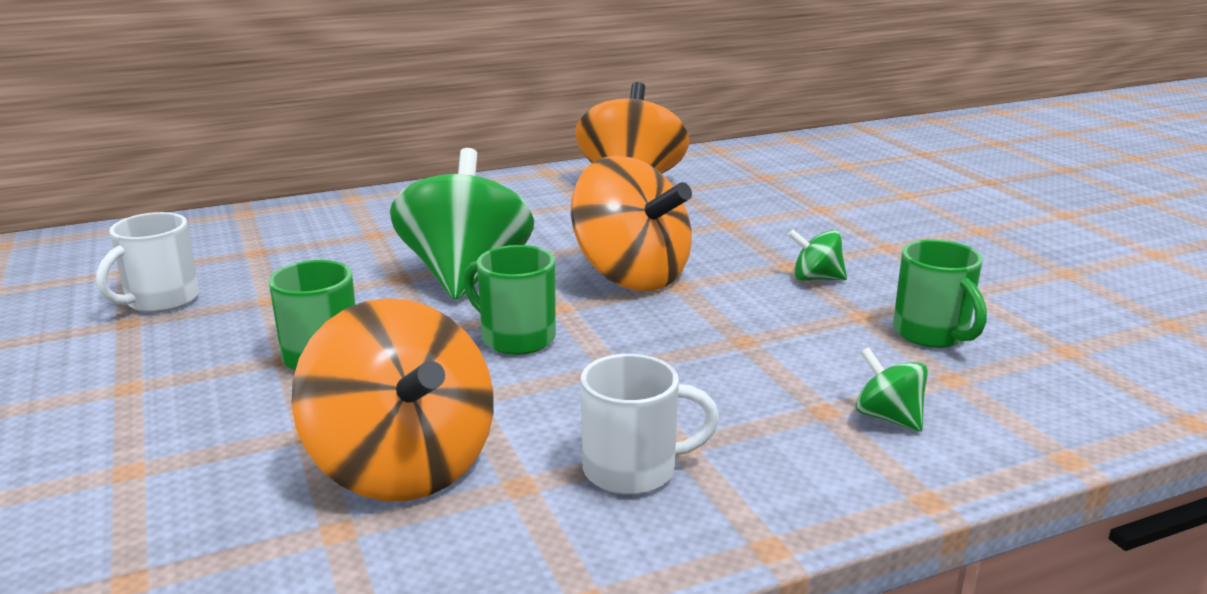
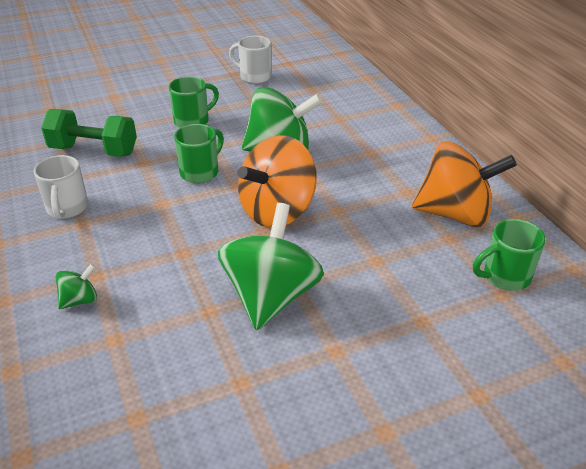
camera: 90 degrees right, 15 degrees up
(402, 466) = (94, 150): orange spinning top -> green dumbbell
(816, 278) = (271, 296): green spinning top -> green spinning top, size x2.28
(932, 334) = (174, 343): green mug -> green mug (504, 276)

